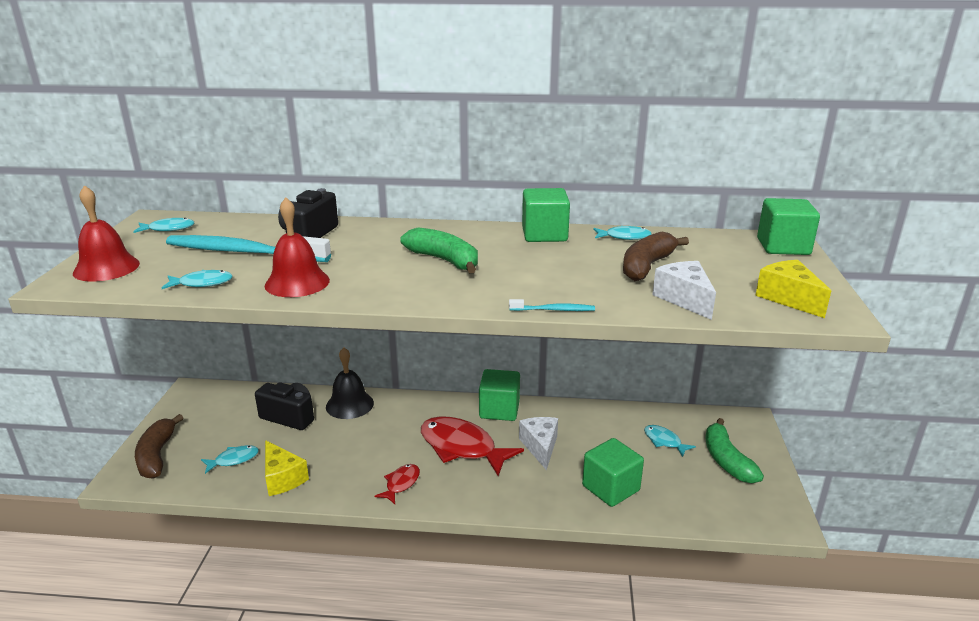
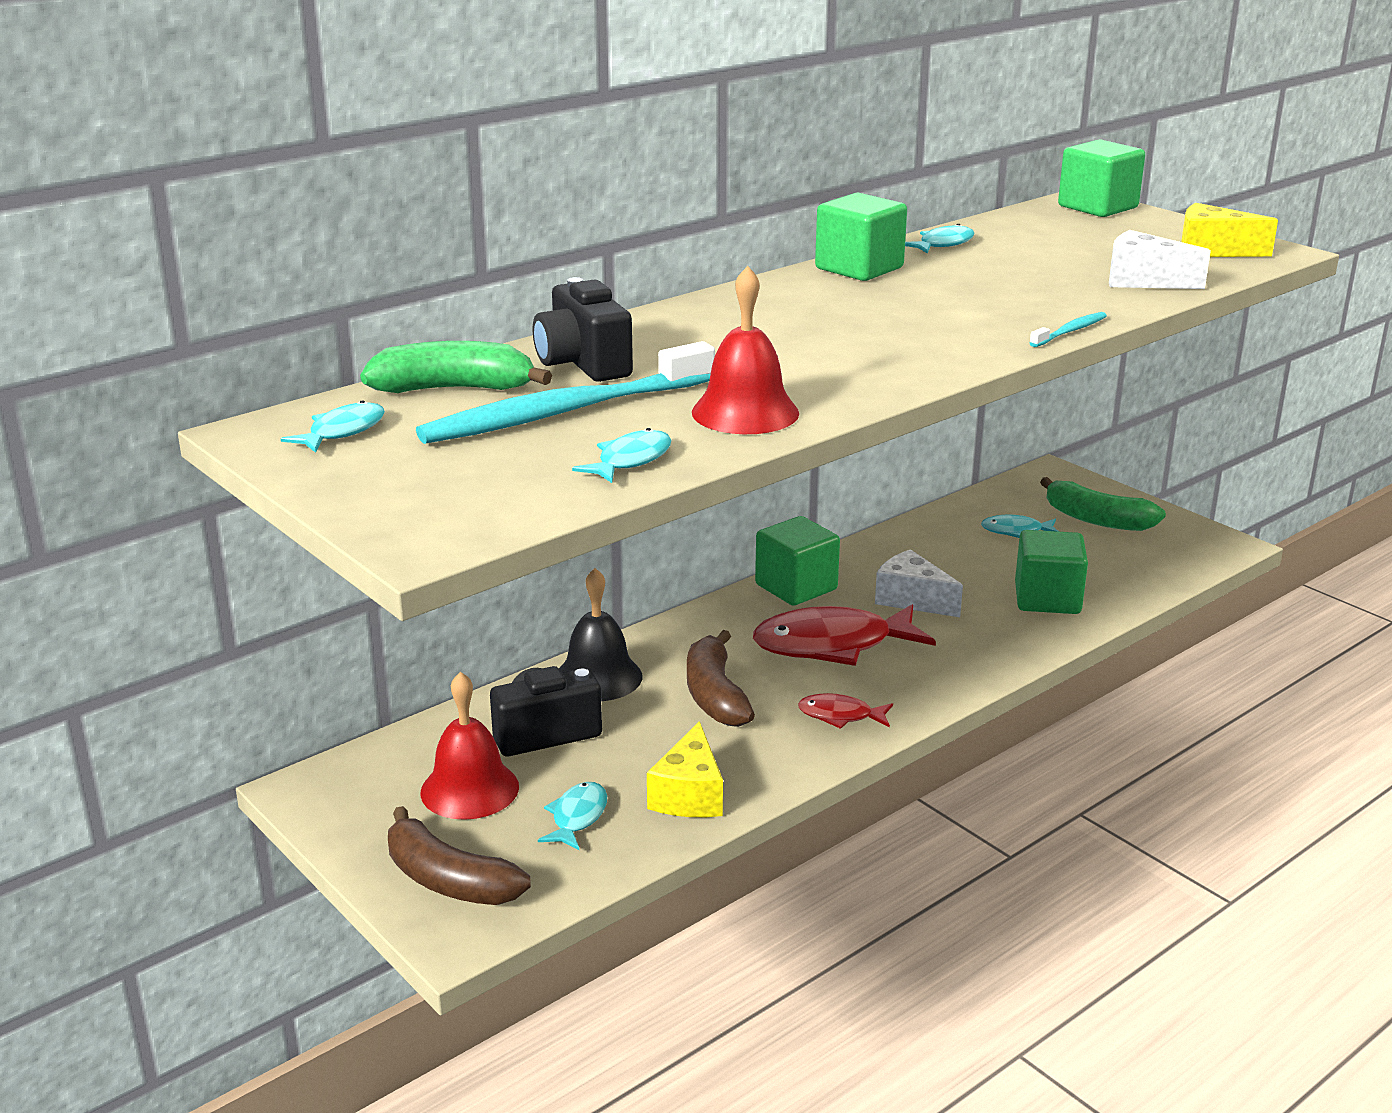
camera: 45 degrees left, 0 degrees up
(106, 268) = (425, 503): red bell -> red bell (469, 789)
(282, 478) = (689, 794): yellow cheese -> yellow cheese turned 90 degrees clockwise
(401, 484) = (840, 716): red fish -> red fish turned 60 degrees counterclockwise
(444, 260) = (835, 329): green banana -> green banana (454, 389)
(647, 266) = (1038, 264): brown banana -> brown banana (715, 695)

